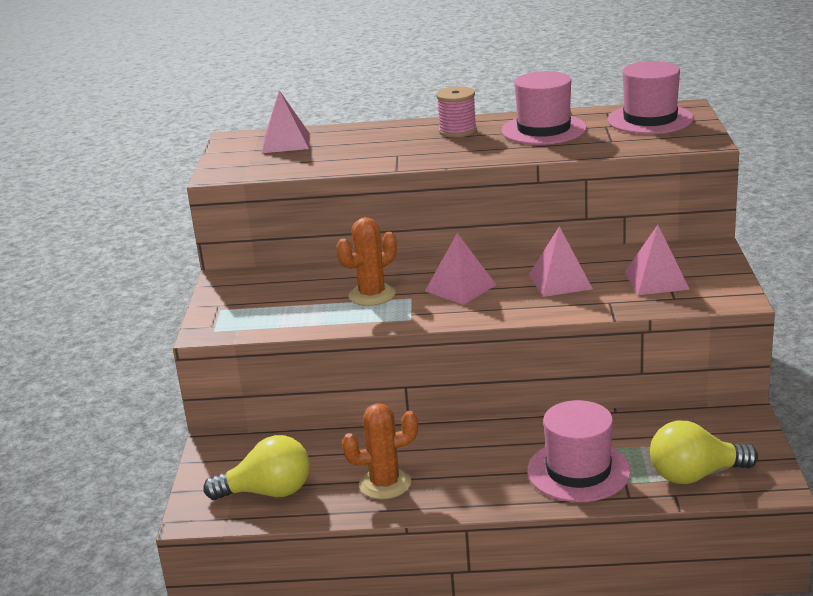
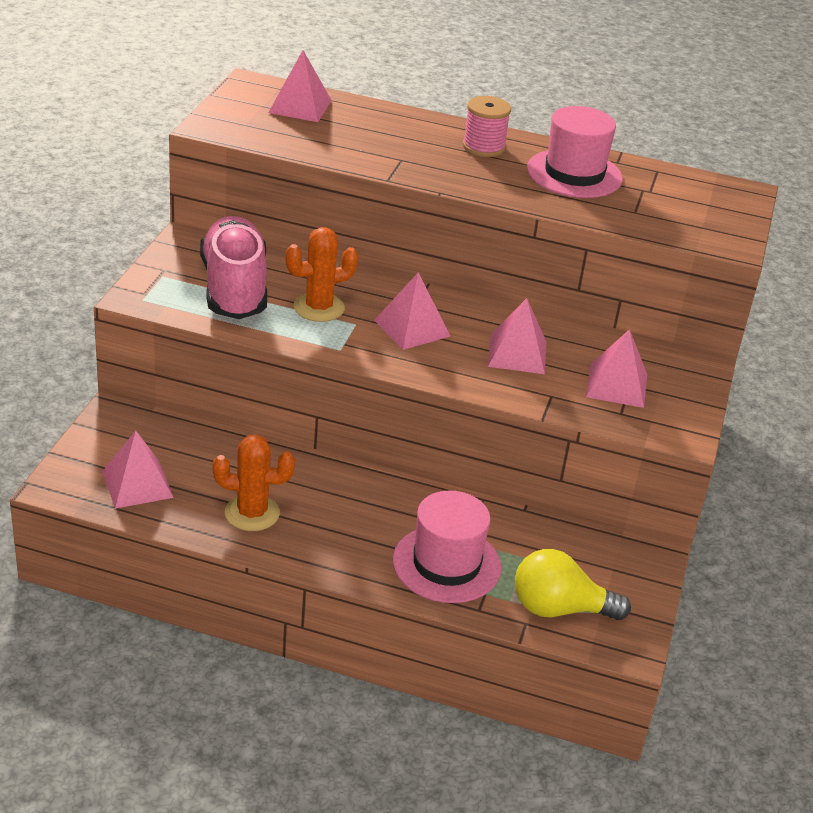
camera: 10 degrees right, 10 degrees up
(268, 492) = (137, 484): yellow light bulb -> pink pyramid
(290, 301) = (234, 288): none -> pink shoe
(650, 119) = (696, 196): pink hat -> none

